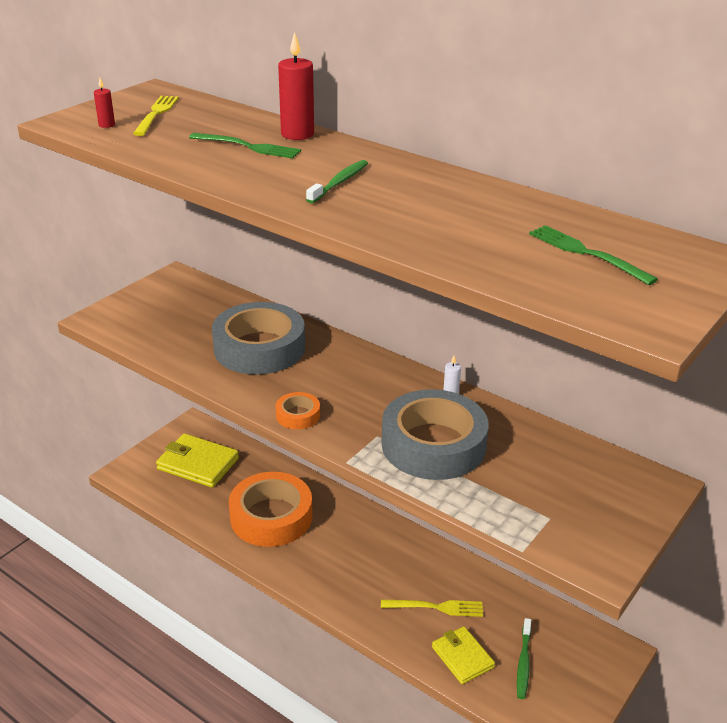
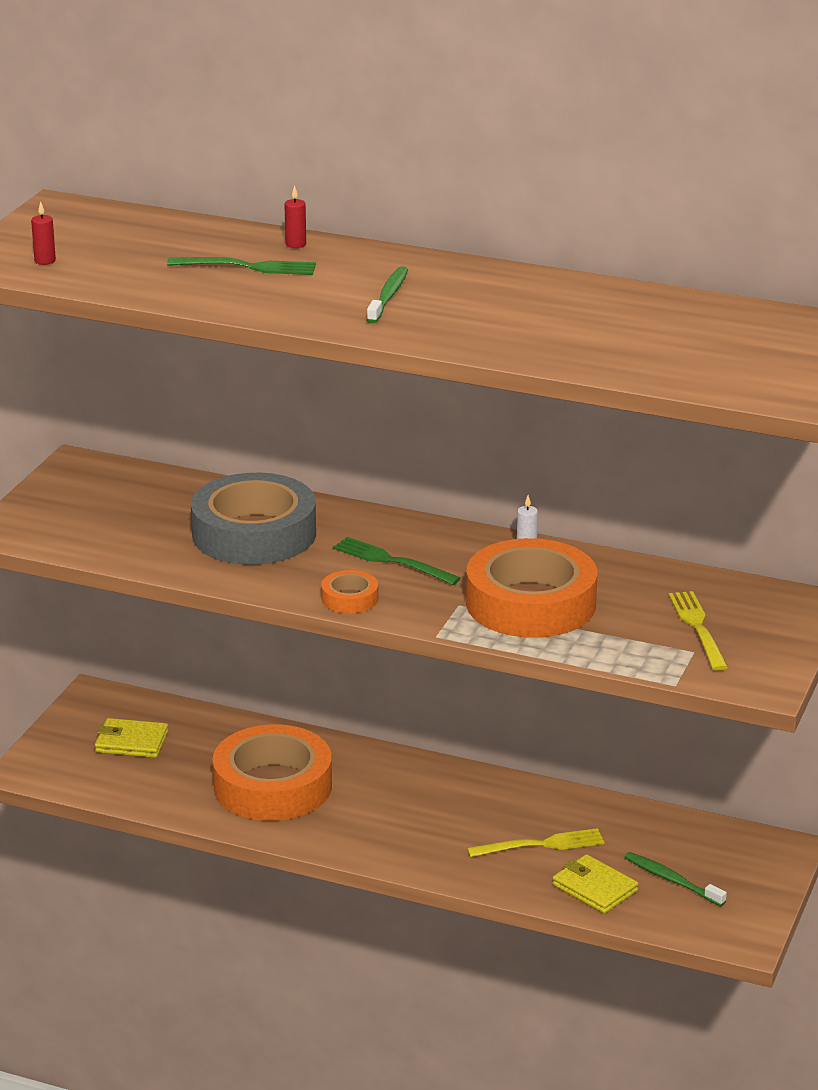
camera: 15 degrees left, 5 degrees down
(156, 114) = (94, 238): yellow fork -> yellow fork (697, 627)
(198, 464) = (131, 742): yellow wallet -> yellow wallet, size x0.64
(297, 134) = (295, 244): red candle -> red candle, size x0.49
(433, 444) = (531, 603): grey tape -> orange tape
(523, 663) = (672, 880): green toothbrush -> green toothbrush turned 135 degrees clockwise
(586, 253) = (696, 337): green fork -> green fork (391, 561)

